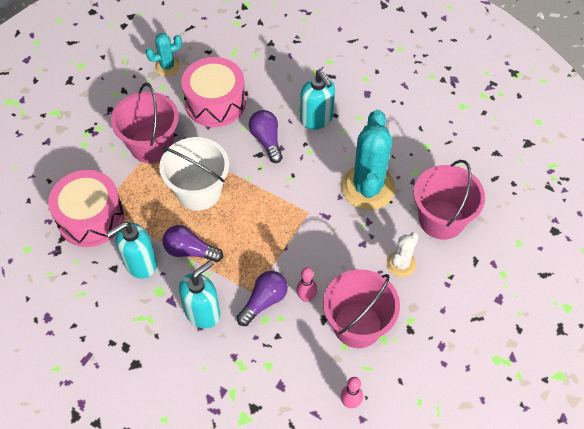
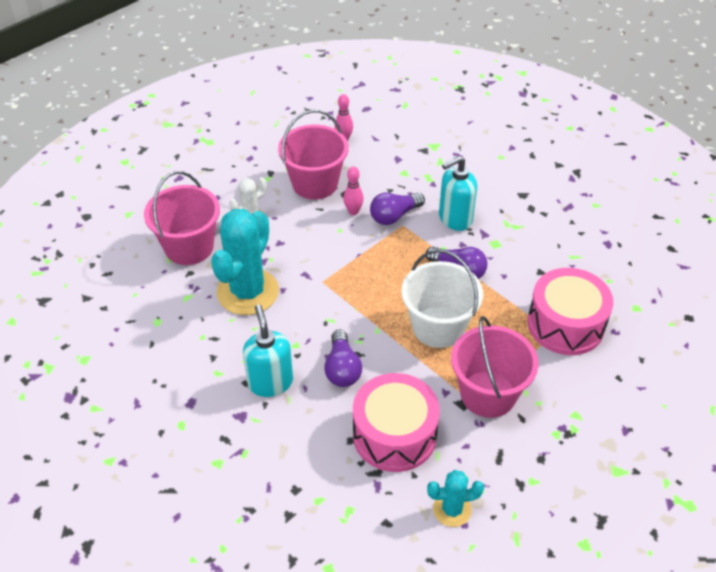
camera: 165 degrees left, 10 degrees down
(140, 264) = (512, 270): turquoise soap dispenser -> none

